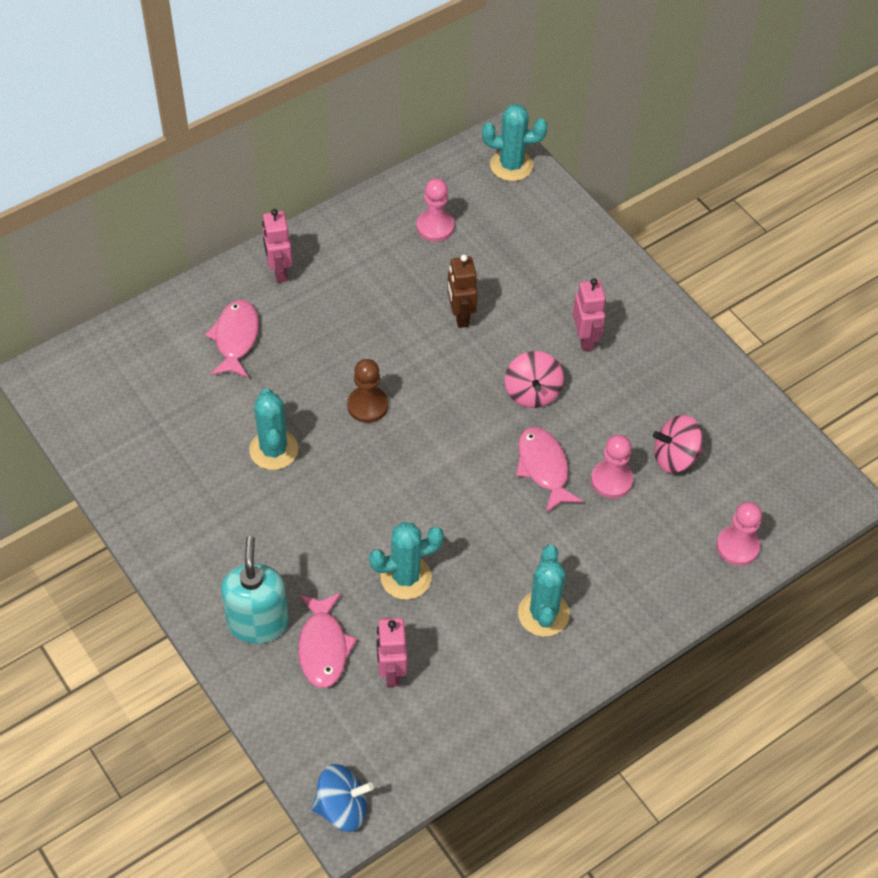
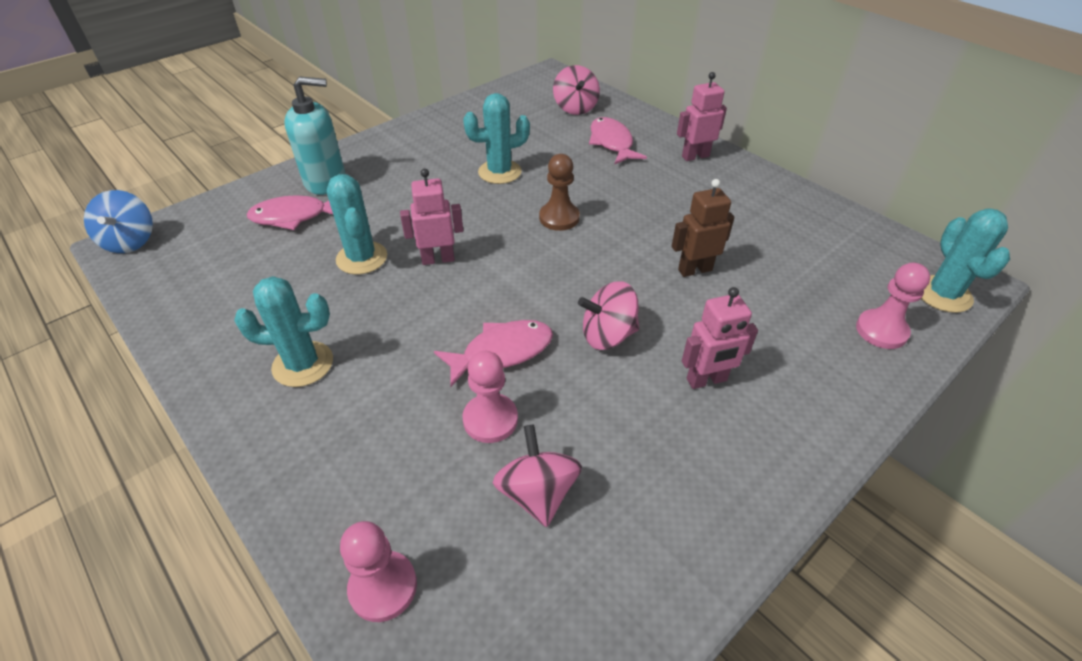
camera: 85 degrees right, 10 degrees down
(146, 361) = (575, 108): none -> pink spinning top
(235, 338) = (612, 143): pink fish -> pink fish turned 105 degrees counterclockwise
(391, 671) = (259, 258): pink robot -> pink robot (438, 259)
(435, 227) = (807, 242): pink pawn -> pink pawn (881, 331)

